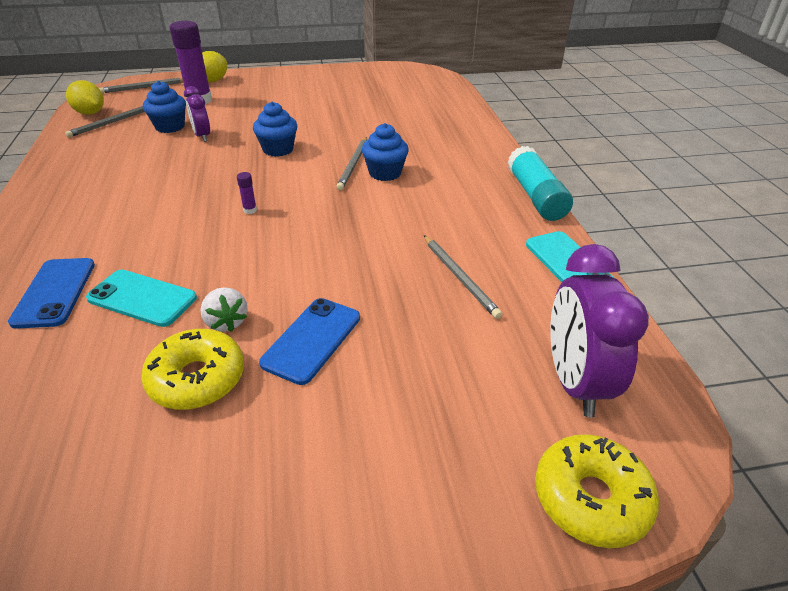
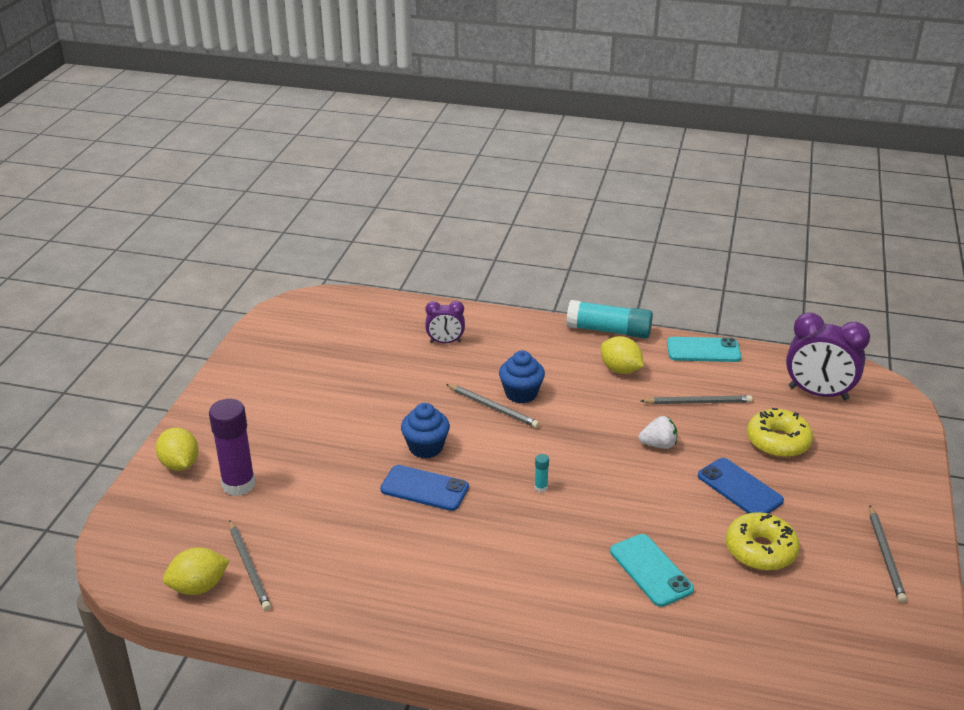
camera: 65 degrees left, 5 degrees down
(55, 292) = (618, 624): blue phone -> blue phone (424, 488)
(142, 298) = (651, 570): turquoise phone -> turquoise phone turned 75 degrees counterclockwise
(144, 87) = (146, 529): grey pencil -> grey pencil (885, 556)
(170, 127) = (303, 519): blue cupcake -> none
(202, 136) = (351, 496): purple clock -> purple clock (445, 342)
(226, 322) = (702, 527): white strawberry -> white strawberry (658, 445)
(250, 210) = (541, 487): purple glue stick -> turquoise glue stick
(473, 216) = (620, 370): none -> yellow lemon
(590, 498) = (899, 421): yellow donut -> yellow donut (778, 441)

